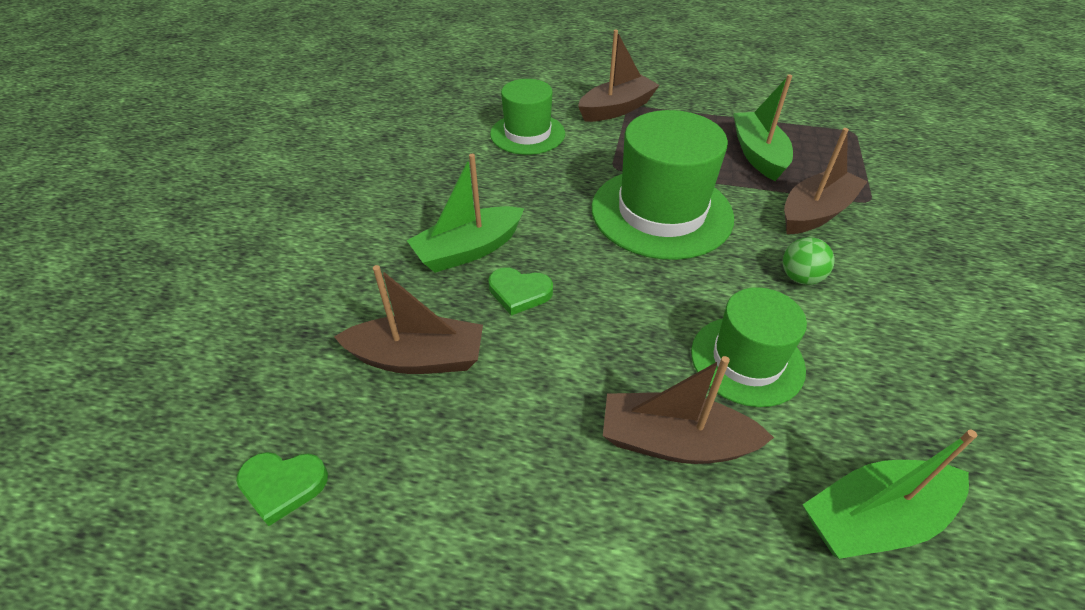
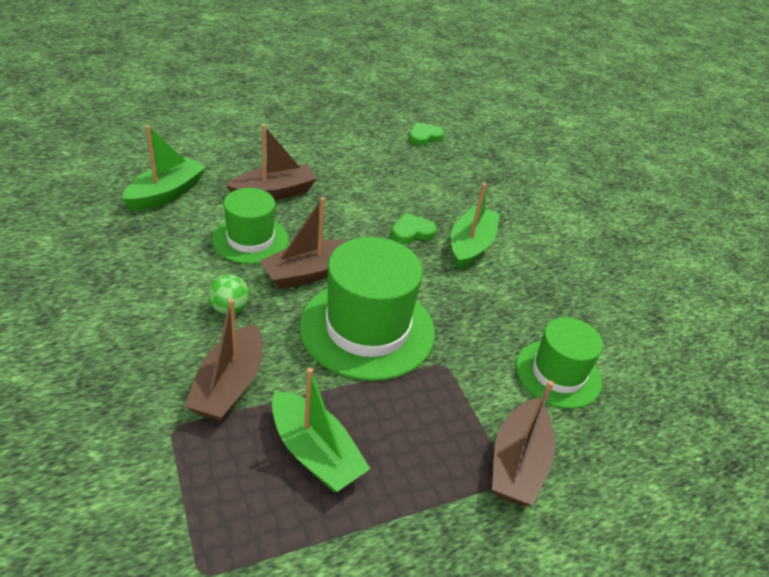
camera: 140 degrees right, 5 degrees down
(418, 358) = (427, 186): brown boat -> brown boat (308, 273)

